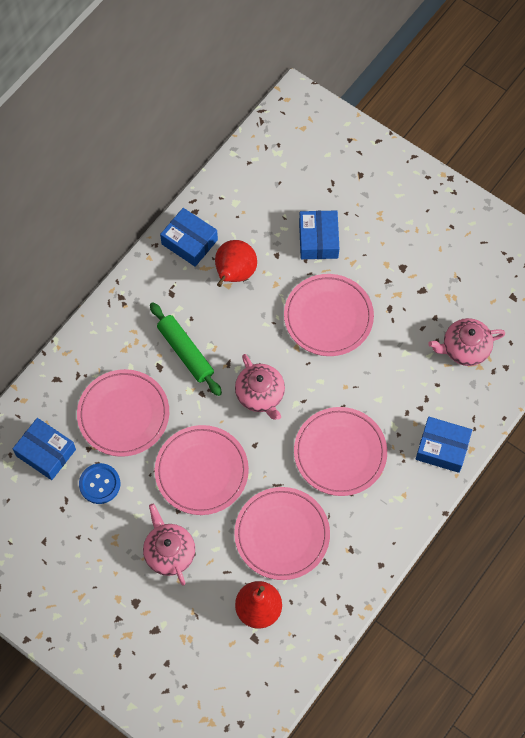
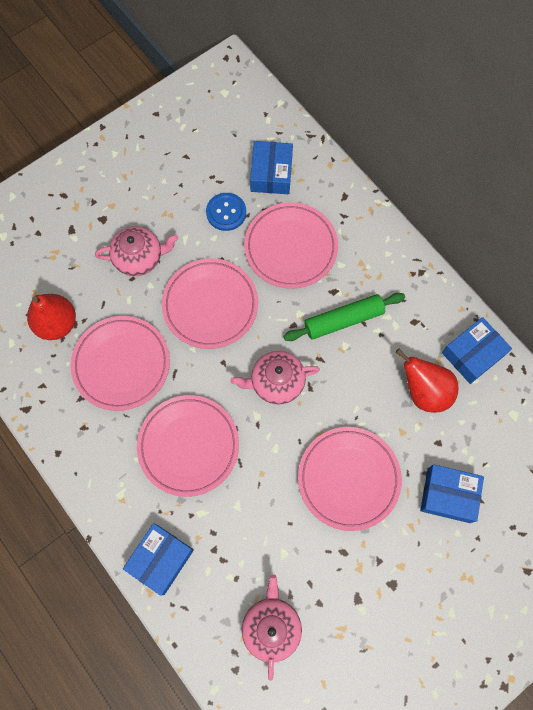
camera: 105 degrees right, 5 degrees up
(46, 452) = (271, 173): blue box -> blue box turned 45 degrees counterclockwise

